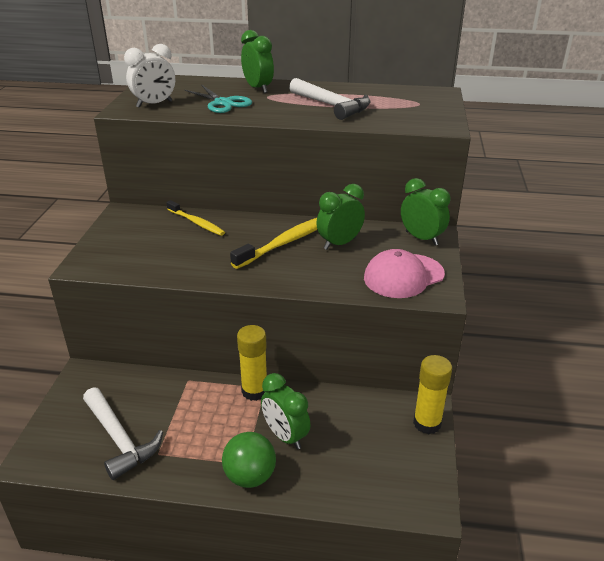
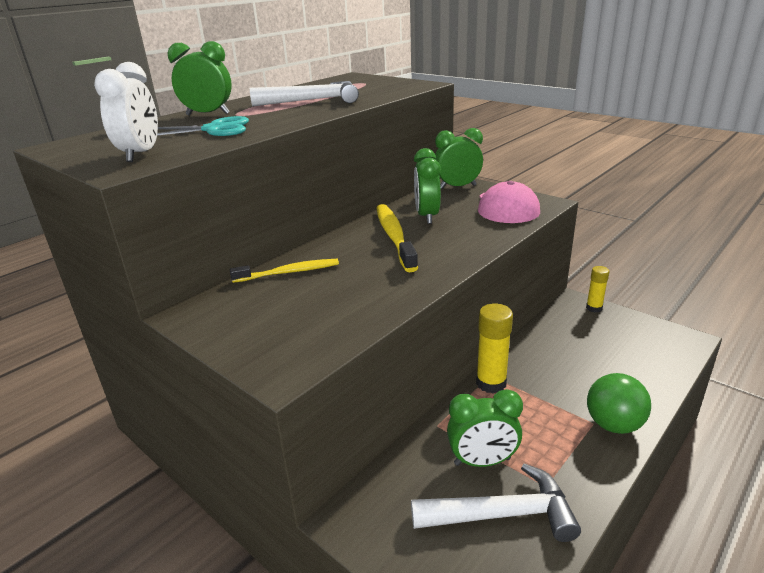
camera: 55 degrees left, 5 degrees down
(285, 436) = (568, 384): green clock -> green clock (482, 461)
(427, 423) = (594, 308): yellow glue stick -> yellow glue stick, size x0.62

